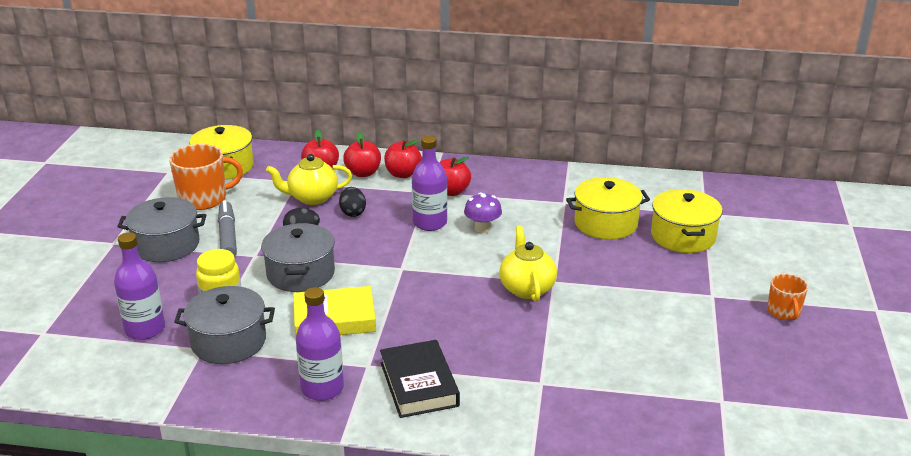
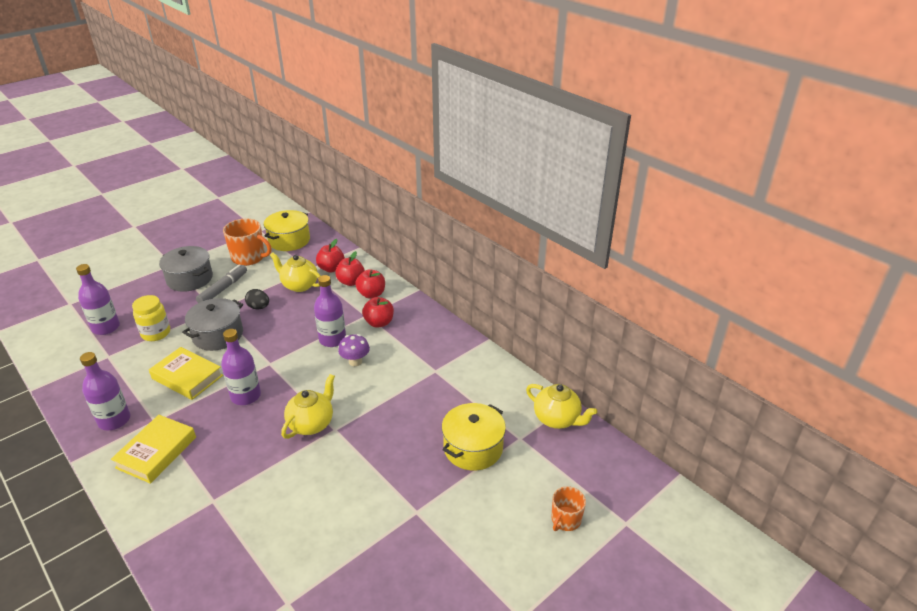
camera: 40 degrees right, 5 degrees up
(228, 341) = (124, 359): grey pot -> none
(353, 212) = (304, 308): black egg -> none
(419, 384) = (156, 452): black book -> yellow book
(426, 301) = (246, 396): none -> purple bottle
(605, 223) = (436, 404): yellow pot -> none
(710, 189) = (557, 419): none -> yellow teapot
(784, 312) = (444, 564): orange mug -> orange mug (565, 520)

